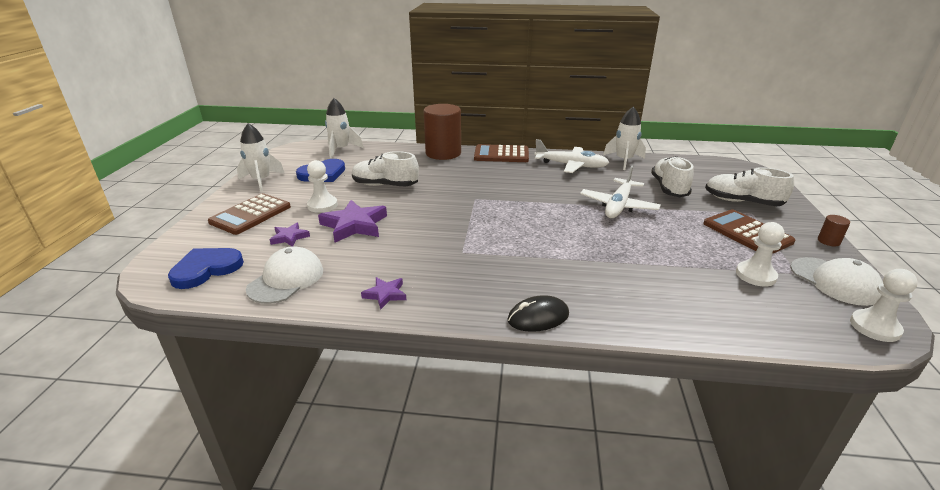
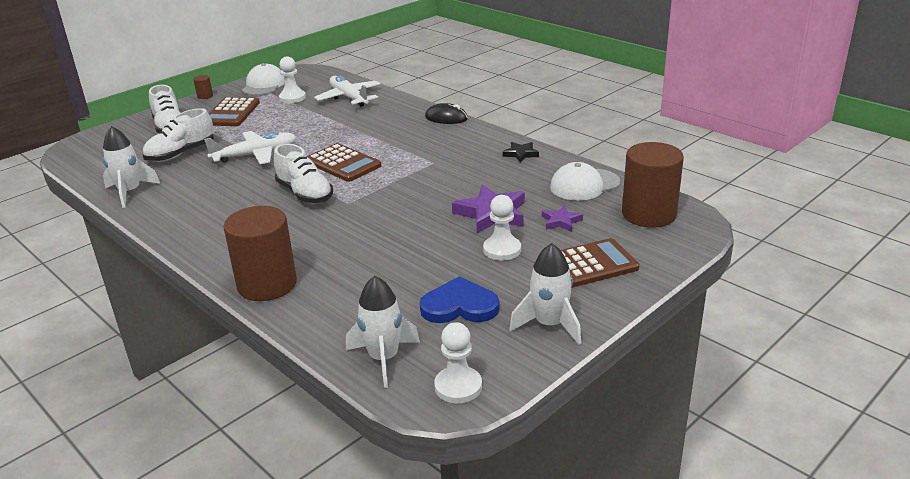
camera: 140 degrees left, 0 degrees up
(206, 269) = (649, 214): blue heart -> brown cylinder
(385, 185) = (408, 254): white shoe -> white shoe (305, 194)
(385, 294) = (521, 154): purple star -> black star
(501, 154) = (212, 252): brown calculator -> brown calculator (343, 164)
(571, 165) = (187, 206): white plane -> white plane (349, 98)
(874, 327) = (301, 72): white pawn -> white pawn (458, 386)

